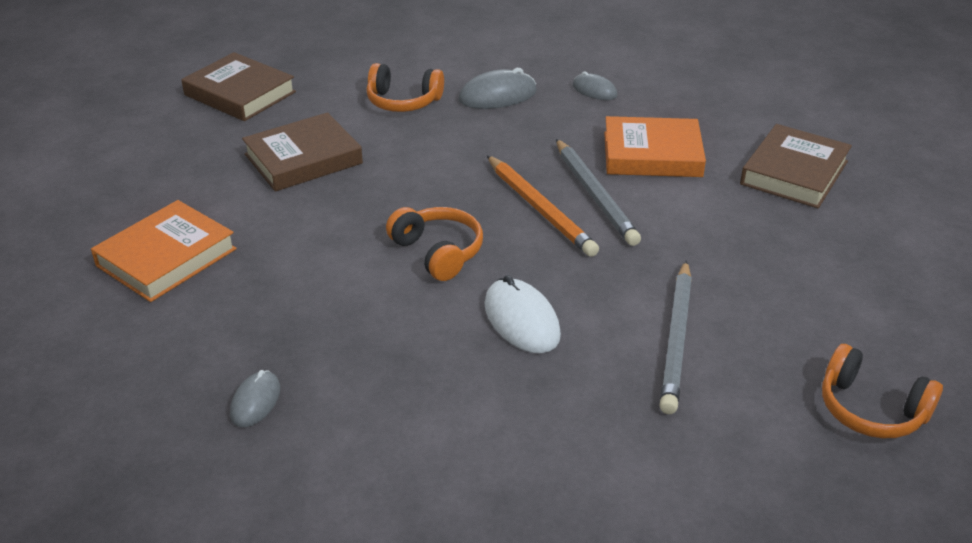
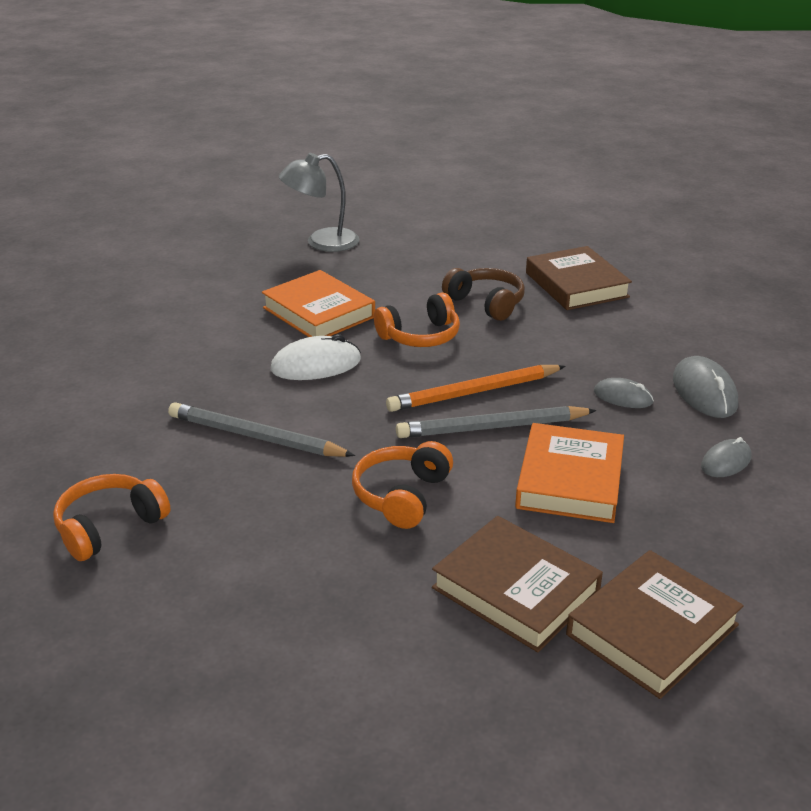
camera: 100 degrees right, 5 degrees down
(166, 257) = (446, 236): orange book -> orange book (319, 312)
(178, 372) = (322, 242): none -> grey lamp
(240, 93) = (693, 259): brown book -> brown book (652, 630)
(255, 401) = (281, 264): grey mouse -> grey mouse (623, 397)
(353, 214) = (486, 303): none -> brown headphones
(403, 101) = (685, 336): orange headphones -> orange headphones (402, 495)

